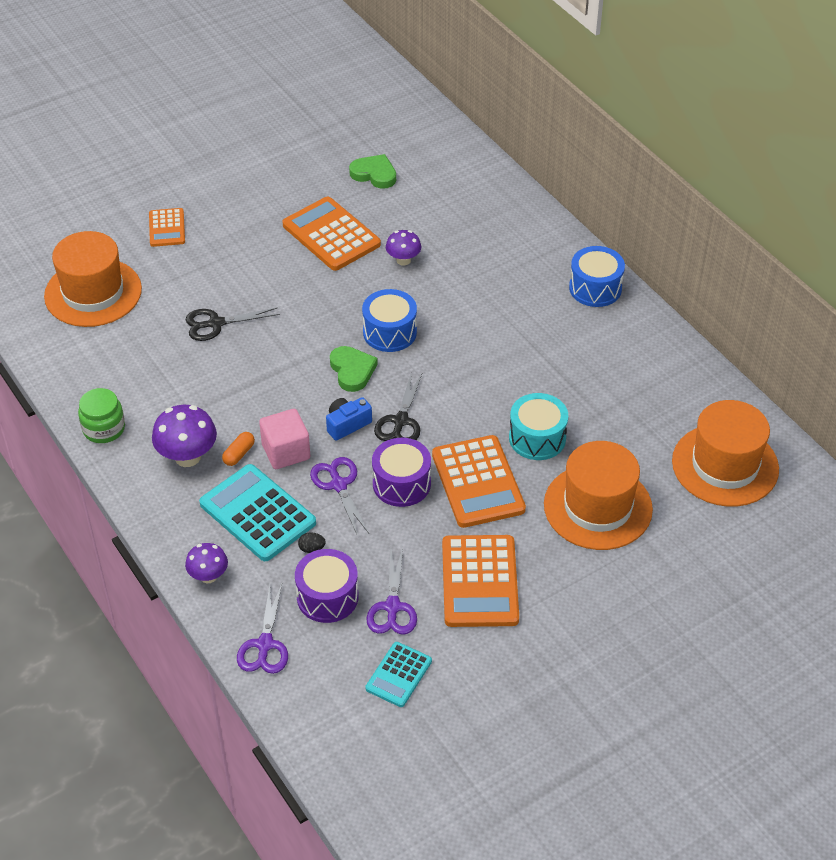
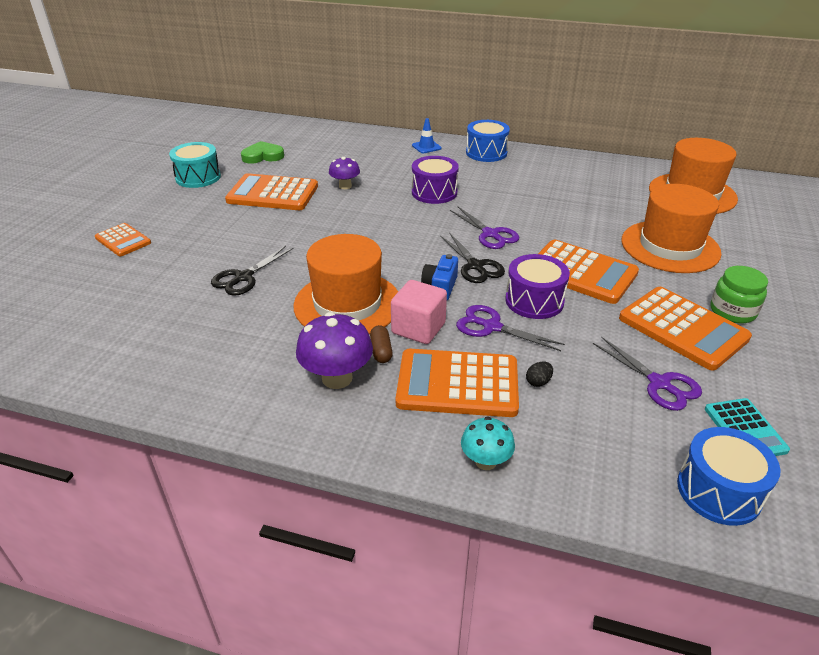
camera: 40 degrees left, 10 degrees down
(93, 293) = (93, 308): orange hat -> orange hat (347, 304)
(104, 429) = (223, 401): green jar -> green jar (732, 311)
(208, 576) = (485, 461): purple mushroom -> turquoise mushroom
(239, 454) = (381, 351): orange capsule -> brown capsule
(257, 513) = (457, 384): turquoise calculator -> orange calculator
(265, 645) = (617, 485): purple scissors -> purple scissors (490, 234)
(327, 597) = (604, 409): purple drum -> purple drum (434, 192)
(352, 370) = (396, 255): green heart -> none
(389, 332) = (391, 224): blue drum -> blue drum (719, 491)
(537, 438) = (575, 231): turquoise drum -> turquoise drum (198, 177)
(545, 245) = (426, 147): none -> blue traffic cone

